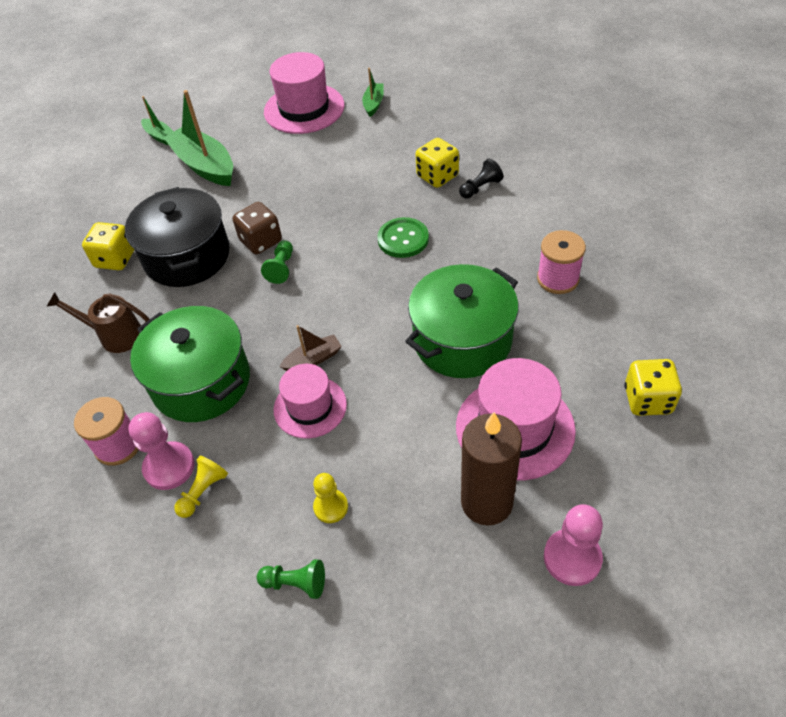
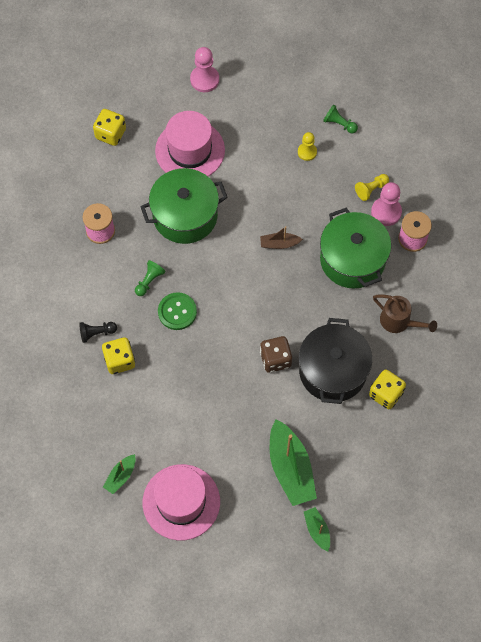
camera: 160 degrees left, 15 degrees up
(281, 268) = (270, 326): green pawn -> green pawn (149, 281)
(310, 407) = (294, 213): pink hat -> none
(486, 502) = (228, 120): brown candle -> none

